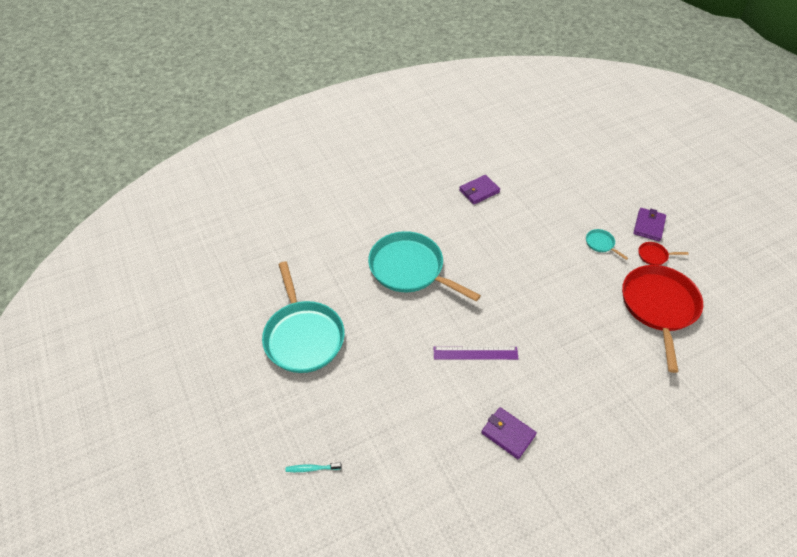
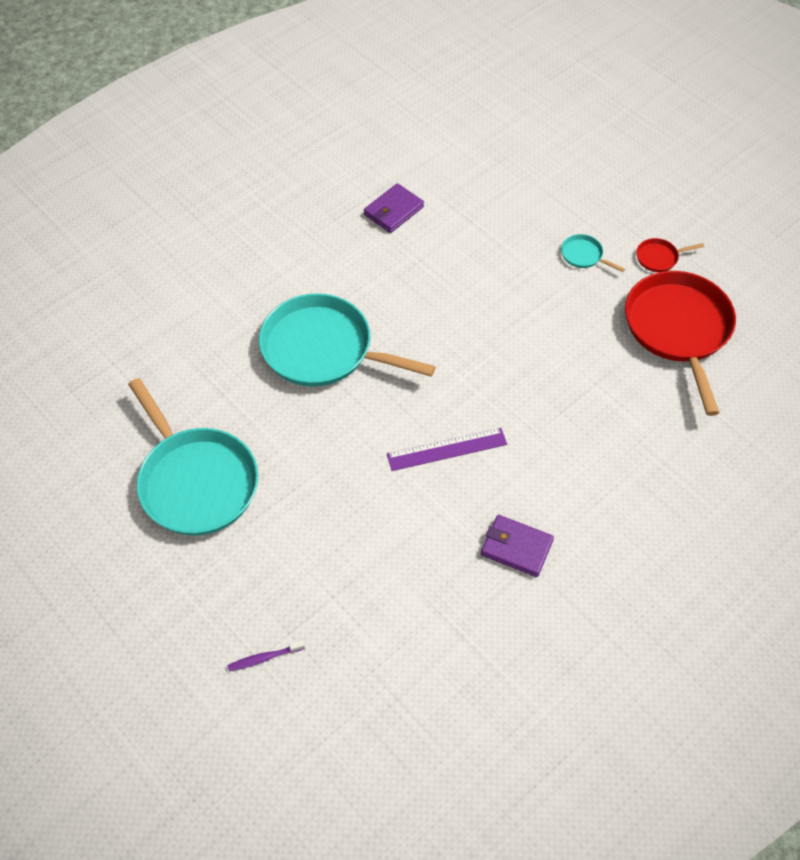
camera: 15 degrees left, 5 degrees up
(312, 468) = (264, 658): turquoise toothbrush -> purple toothbrush
(648, 226) = (644, 215): purple wallet -> none

